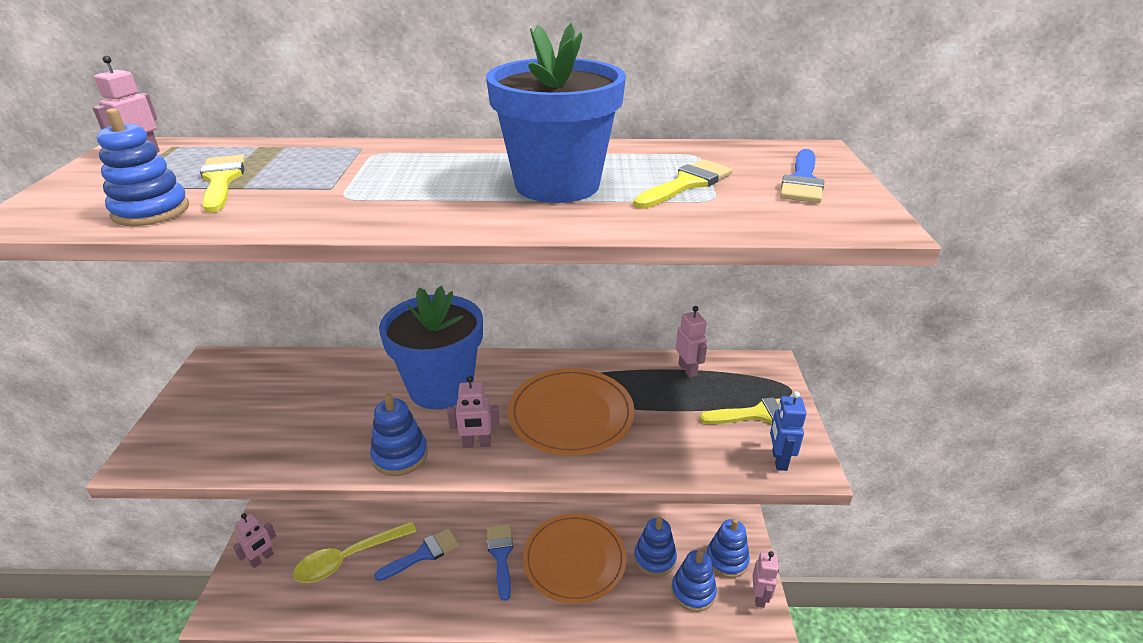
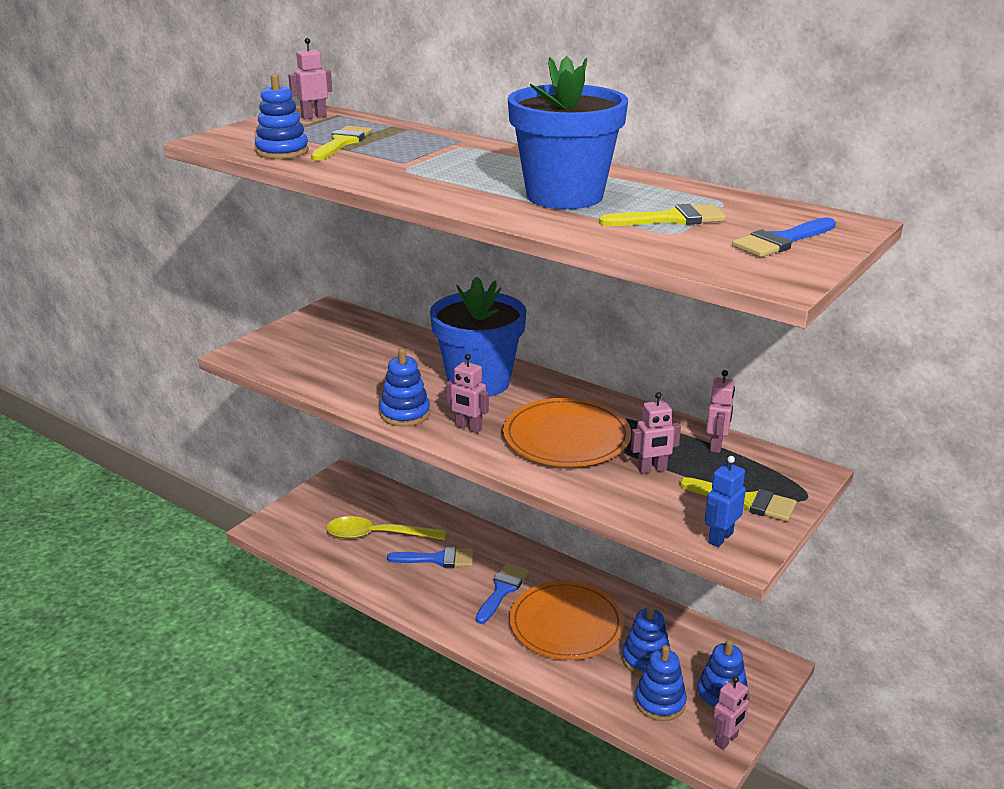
camera: 35 degrees right, 5 degrees down
(262, 559) = (314, 507): pink robot -> pink robot (652, 469)

